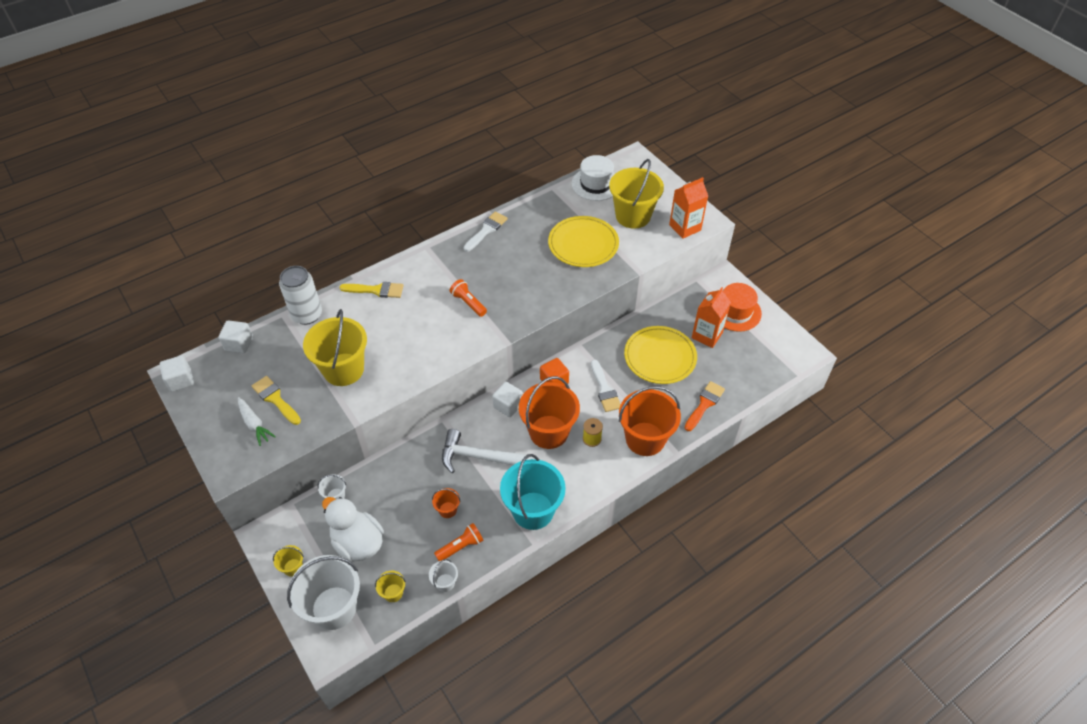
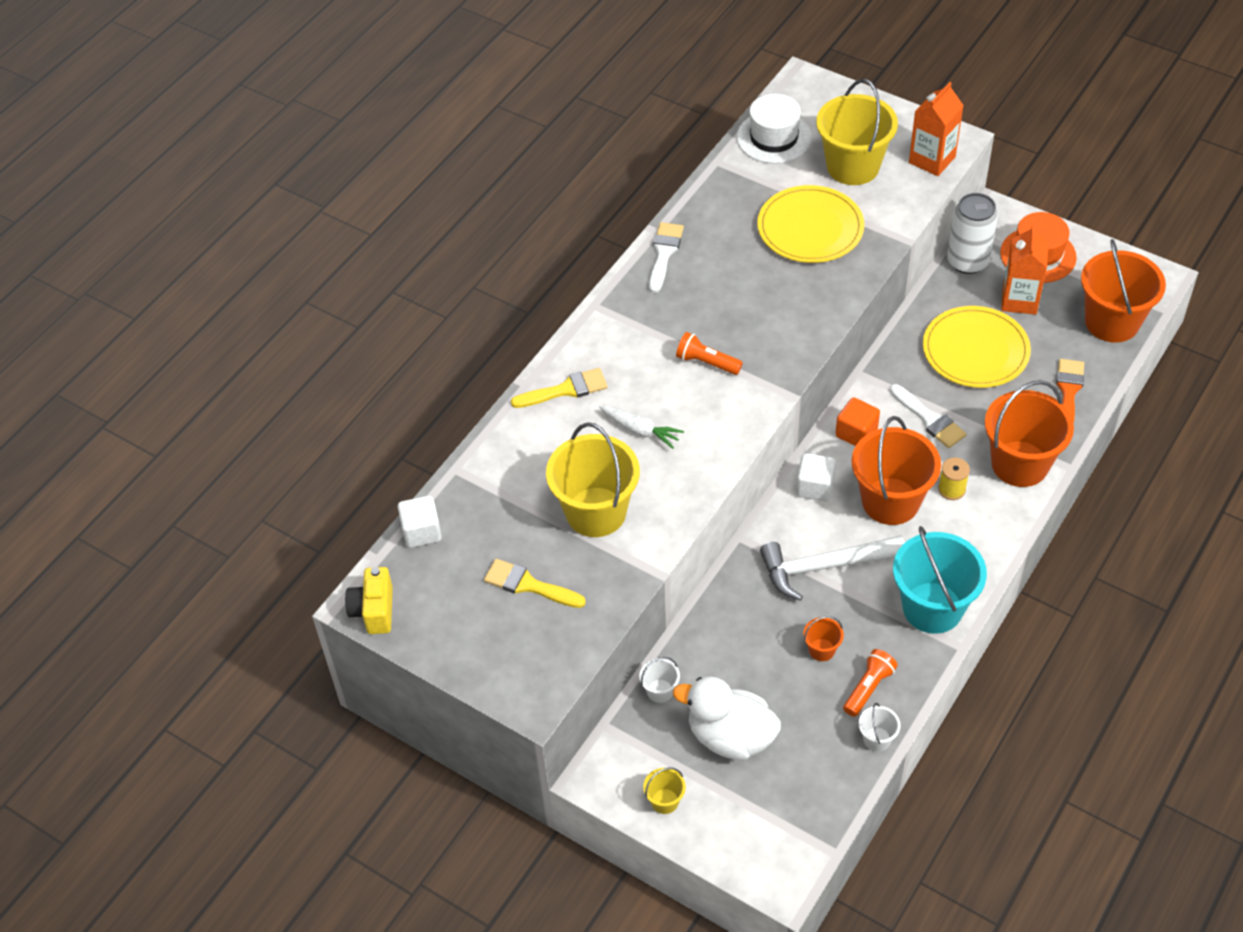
camera: 20 degrees left, 0 degrees up
(180, 380) = (374, 611): white cube -> yellow camera
(254, 424) = (524, 628): white carrot -> white carrot (640, 430)
(307, 315) = (490, 458): white can -> white can (967, 261)
(334, 608) = (753, 827): white bucket -> none
(393, 593) = (818, 778): yellow bucket -> none
(759, 370) = (1112, 322): none -> orange bucket

